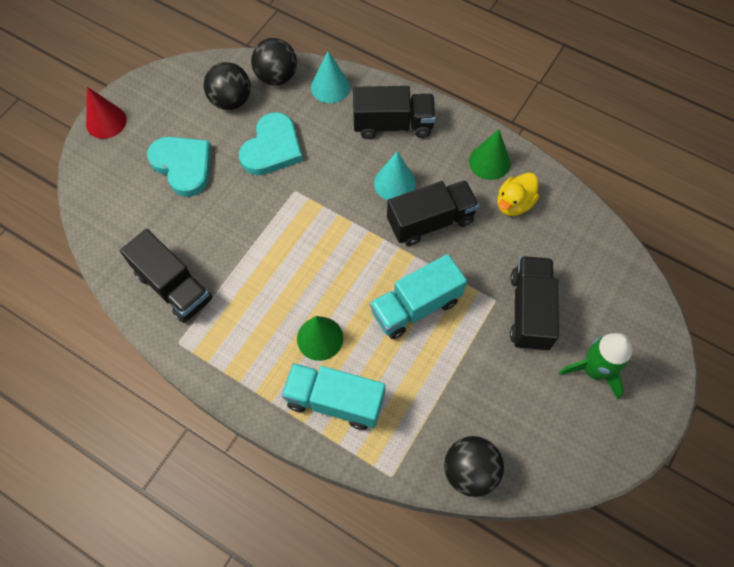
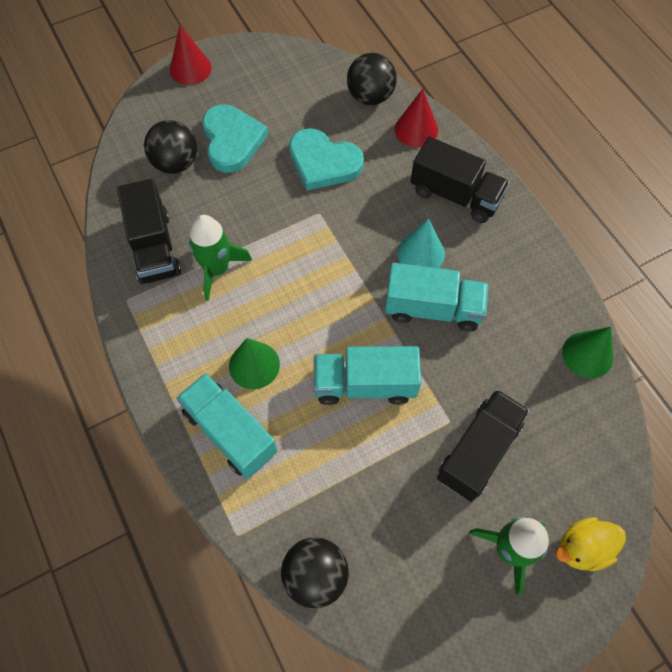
camera: 30 degrees right, 0 degrees up
(231, 101) = (313, 100): black ball -> black ball (176, 163)
(239, 277) = (217, 269): none -> green rocket
(272, 148) = (323, 162): turquoise heart -> turquoise heart turned 60 degrees clockwise
(330, 87) = (416, 129): turquoise cone -> red cone
(430, 221) = (433, 309): black truck -> turquoise truck
(489, 162) = (532, 279): green cone -> green cone (587, 354)
(514, 204) = (532, 334): yellow duck -> yellow duck (582, 548)

